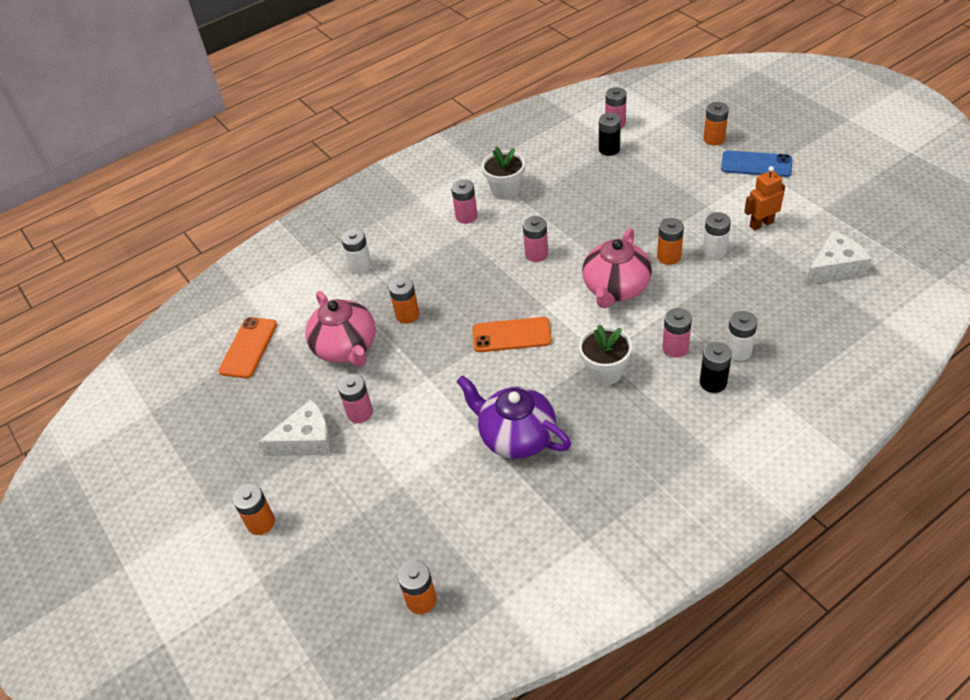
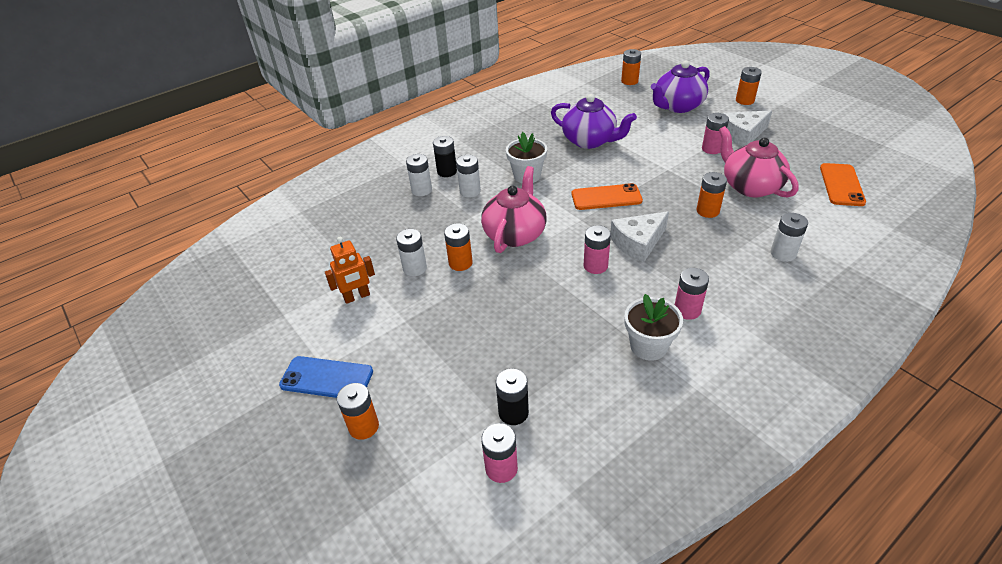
camera: 175 degrees right, 5 degrees down
(367, 514) = (677, 106): none -> purple teapot
(675, 348) = (470, 191): pink battery -> white battery
(835, 267) = (310, 253): white cheese -> white cheese (638, 243)

